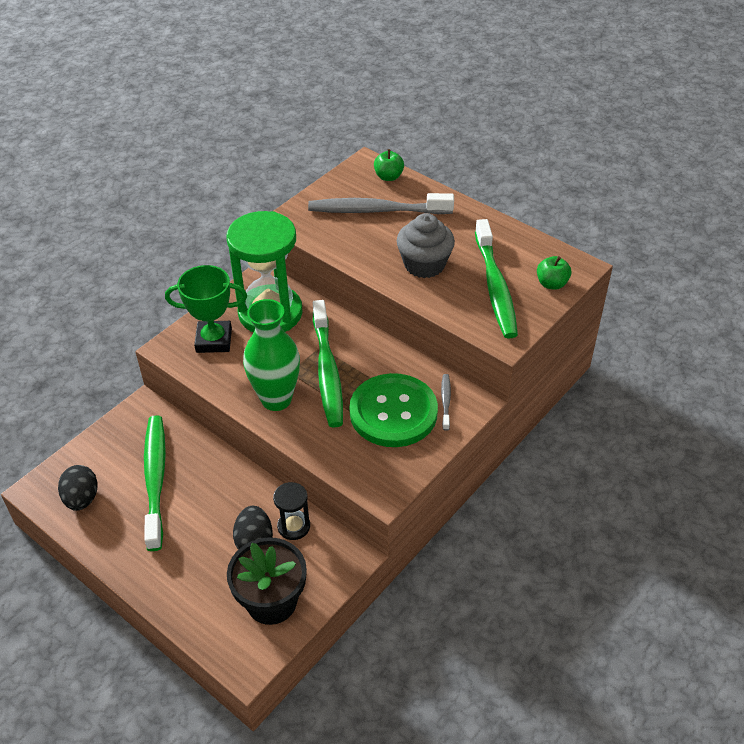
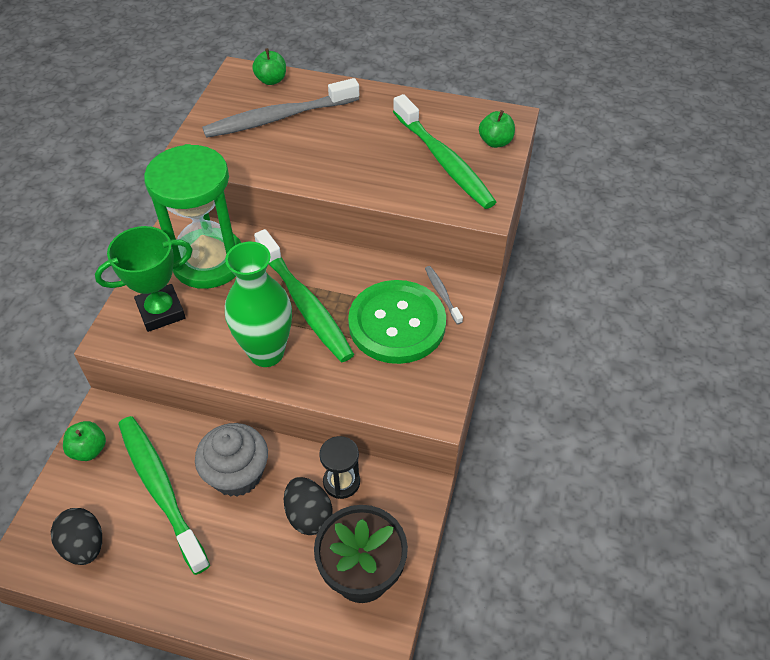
camera: 25 degrees left, 5 degrees up
(119, 430) = (89, 450): none -> green apple
(424, 264) = (360, 159): grey cupcake -> grey cupcake (237, 474)

